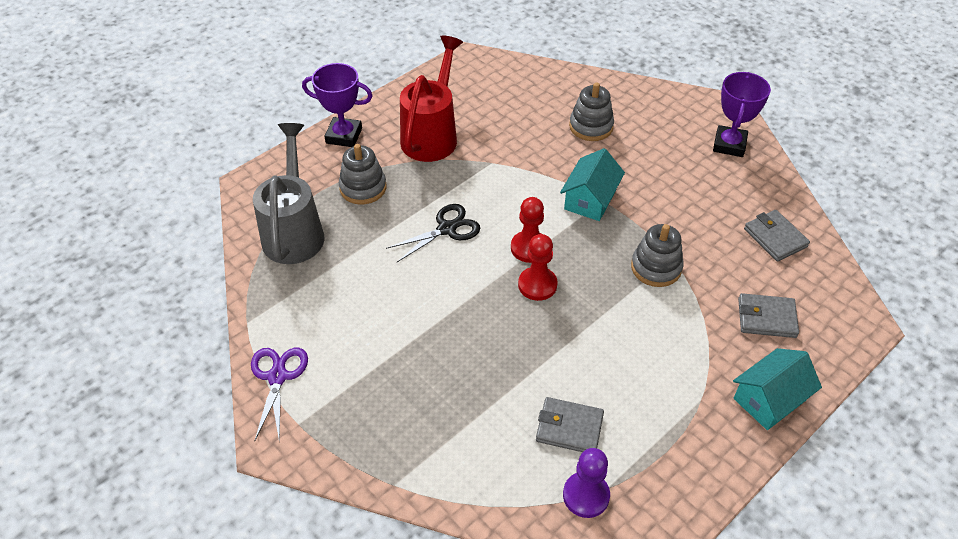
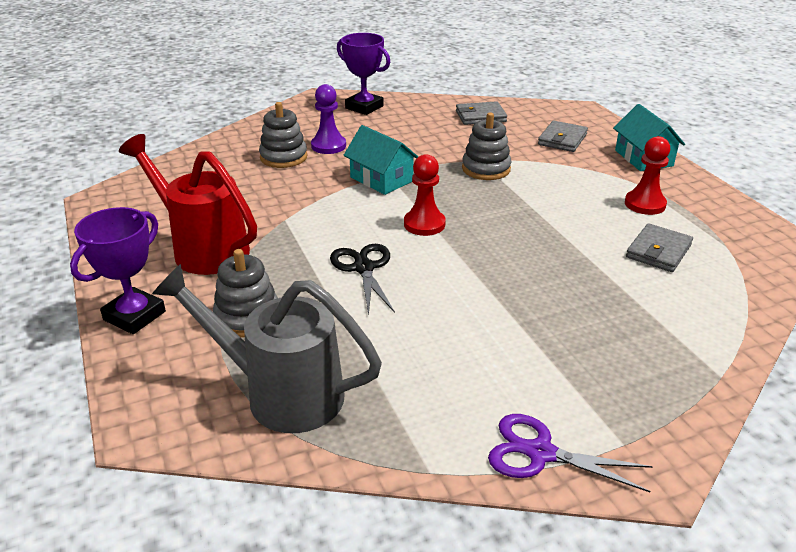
camera: 70 degrees left, 15 degrees down
(537, 285) = (476, 230): red pawn -> red pawn (645, 204)
(586, 495) = (735, 259): purple pawn -> purple pawn (328, 146)

